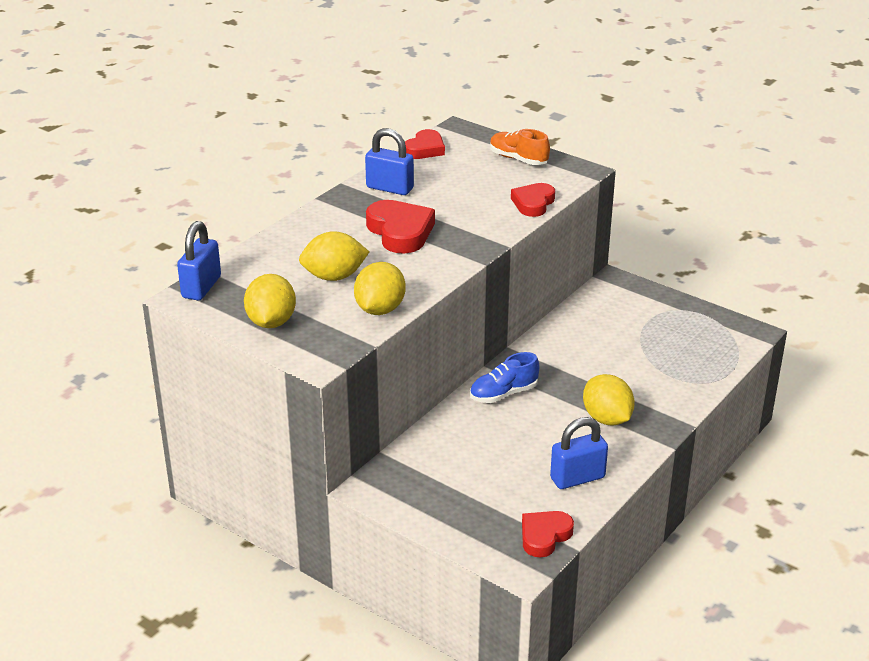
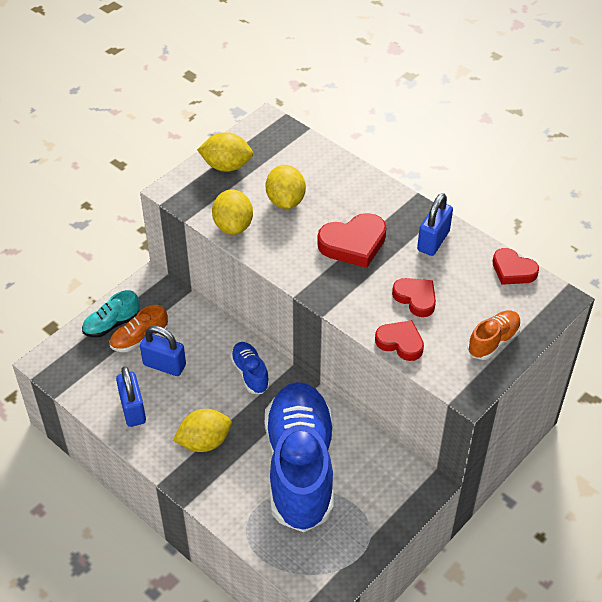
camera: 95 degrees right, 15 degrees up
(201, 287) = (280, 129): blue padlock -> blue padlock (164, 365)
(380, 309) = (233, 226): yellow lemon -> yellow lemon turned 60 degrees clockwise
(446, 514) = (112, 324): none -> turquoise shoe
(467, 486) = (139, 338): none -> orange shoe
(544, 536) = (73, 379): red heart -> red heart (415, 298)
(618, 353) = (300, 467): none -> blue shoe

